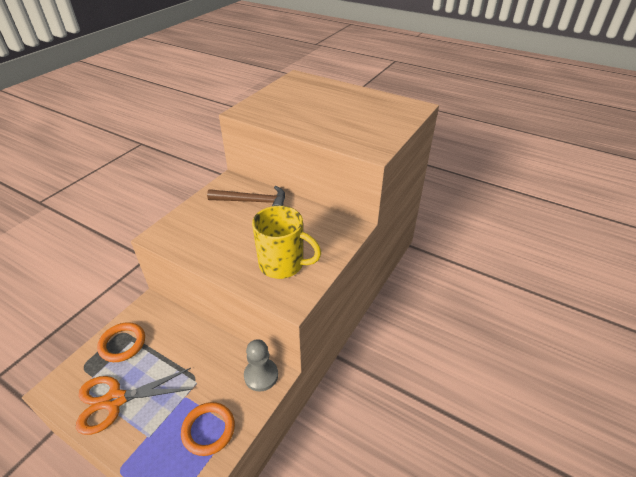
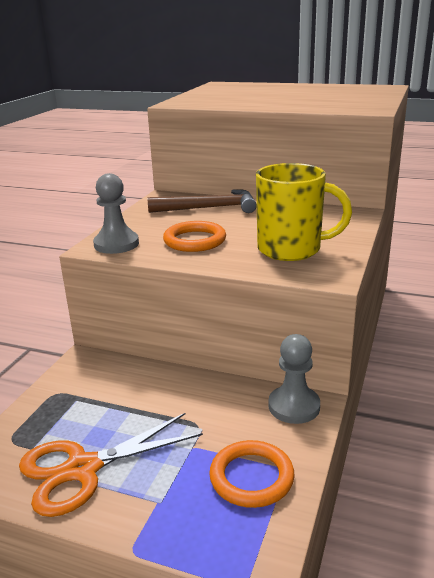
camera: 10 degrees left, 15 degrees down
(122, 344) = (63, 405): orange ring -> orange ring (194, 240)
(171, 235) = (116, 244): none -> grey pawn

